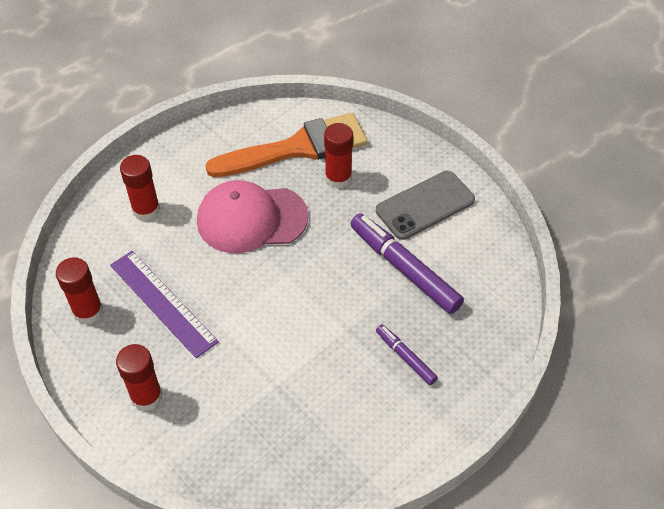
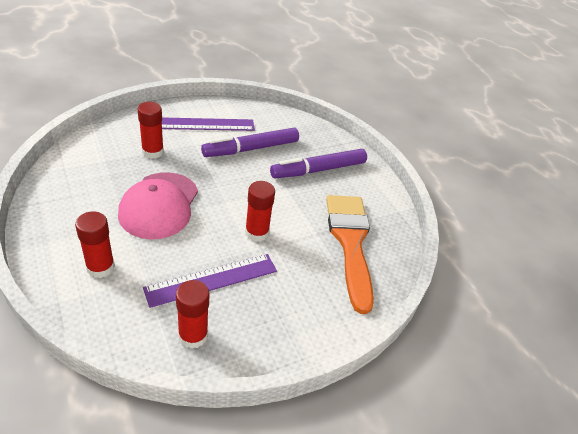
camera: 80 degrees left, 10 degrees down
(146, 396) = (300, 311): red glue stick -> red glue stick (257, 232)
(297, 148) = (106, 161): orange brush -> orange brush (350, 242)
(405, 357) = (318, 170): purple marker -> purple marker, size x1.90
(425, 205) = (205, 124): grey phone -> purple ruler

